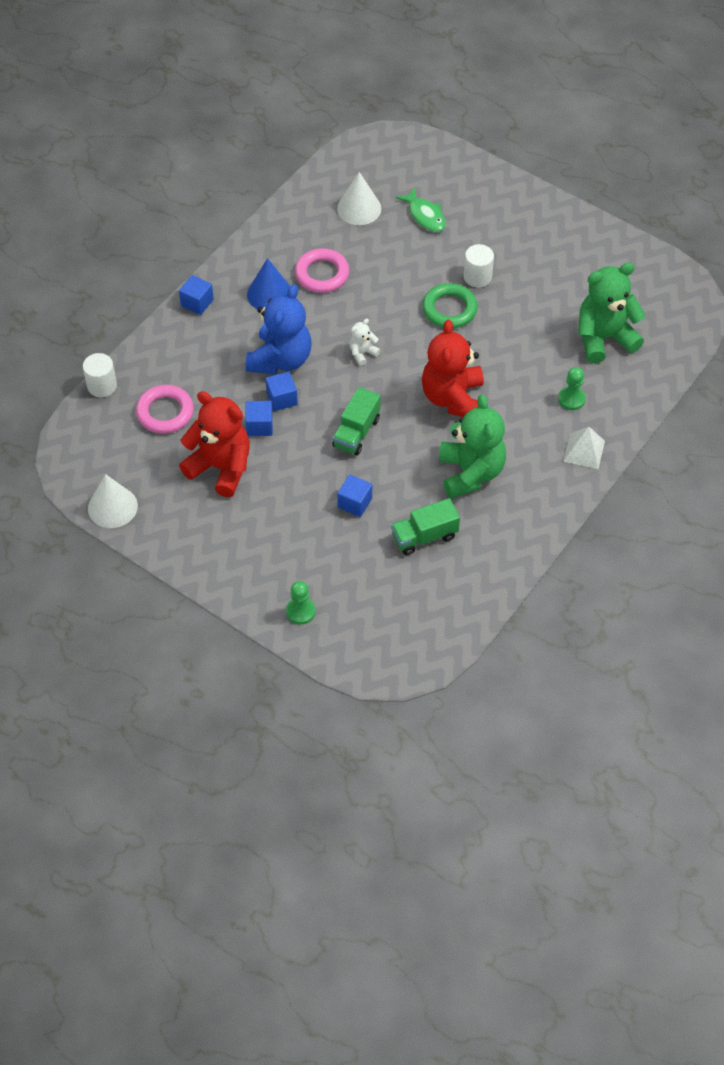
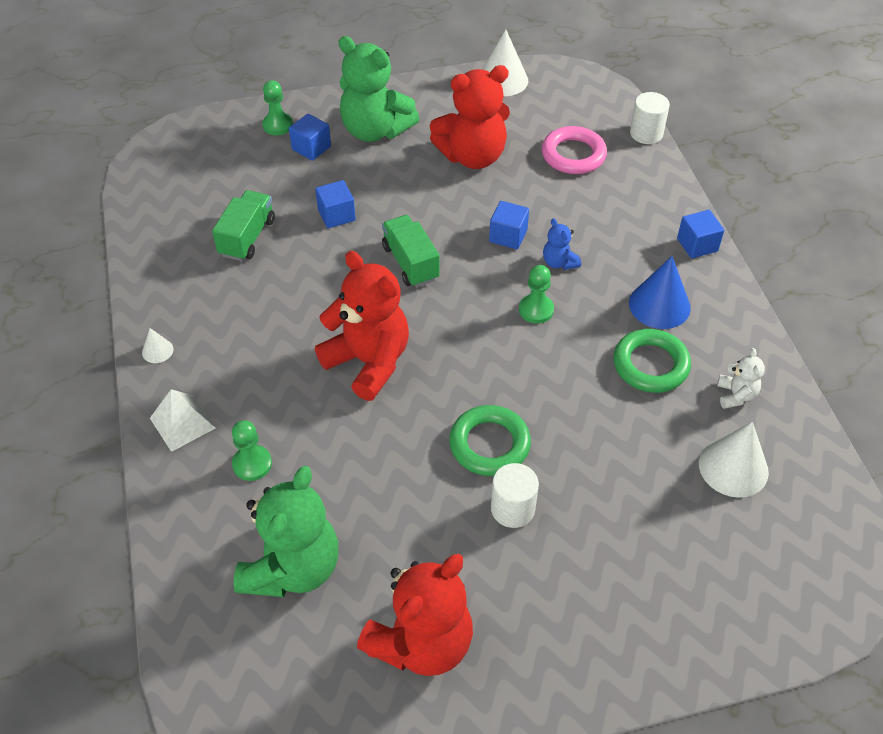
camera: 130 degrees right, 5 degrees down
(259, 426) = (492, 204): blue cube -> blue cube (311, 148)
(280, 359) = (559, 262): blue teddy bear -> blue teddy bear, size x0.45
(322, 274) = (650, 365): pink ring -> green ring
(332, 347) = (536, 310): none -> green pawn
(362, 353) = (503, 328): white teddy bear -> white teddy bear (736, 395)
(425, 215) = (665, 528): green fish -> none
(470, 473) = (269, 314): green teddy bear -> green teddy bear (375, 130)
(555, 506) = (157, 351): none -> white cone
(582, 266) = (421, 642): none -> red teddy bear

